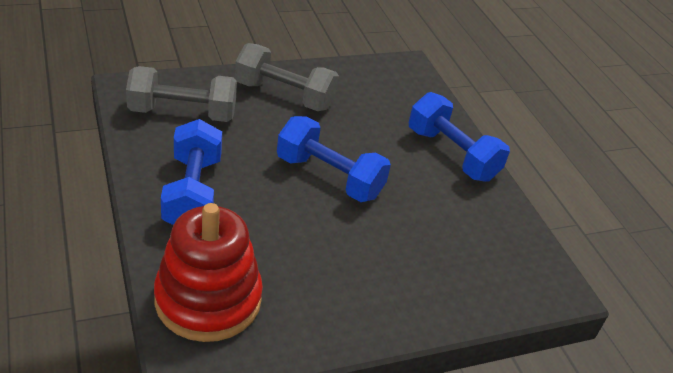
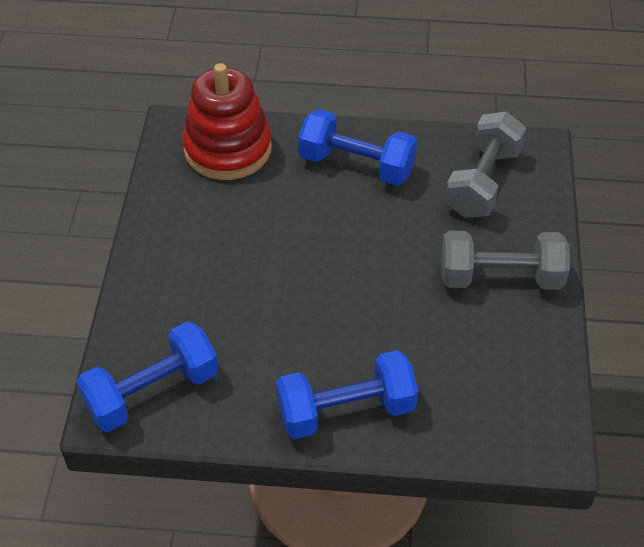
camera: 120 degrees right, 10 degrees up
(284, 95) = (500, 277): grey dumbbell -> grey dumbbell turned 45 degrees clockwise
(329, 177) = (345, 274): blue dumbbell -> blue dumbbell (152, 392)

